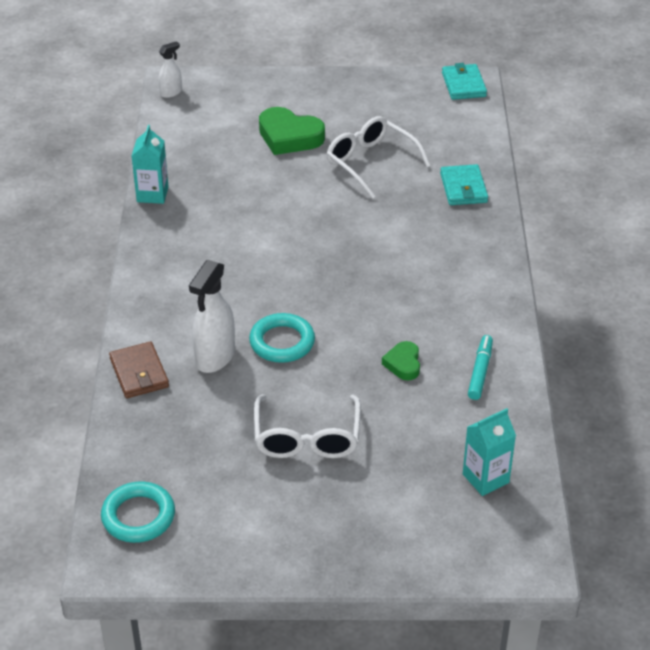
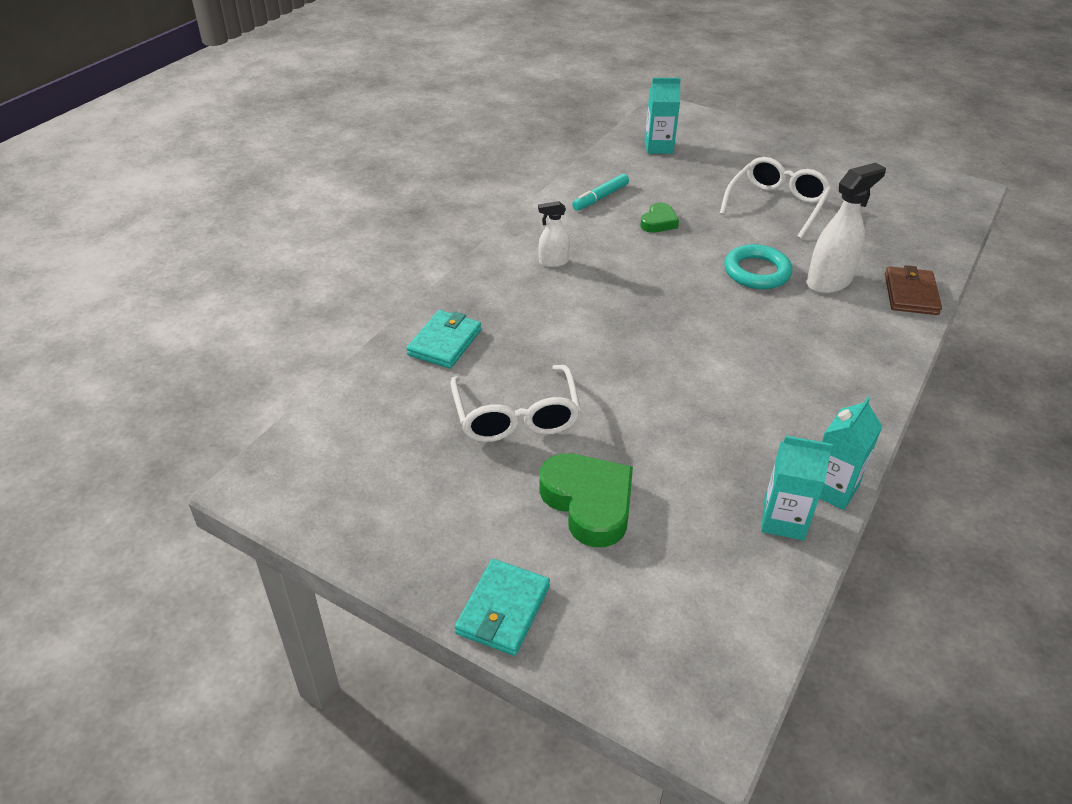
camera: 150 degrees left, 0 degrees up
(138, 516) = (937, 205): turquoise ring -> none
(171, 92) = (726, 692): white spray bottle -> white spray bottle (553, 262)
(174, 168) = (783, 520): none -> turquoise carton
(463, 85) = (274, 484): turquoise wallet -> turquoise wallet (503, 609)

